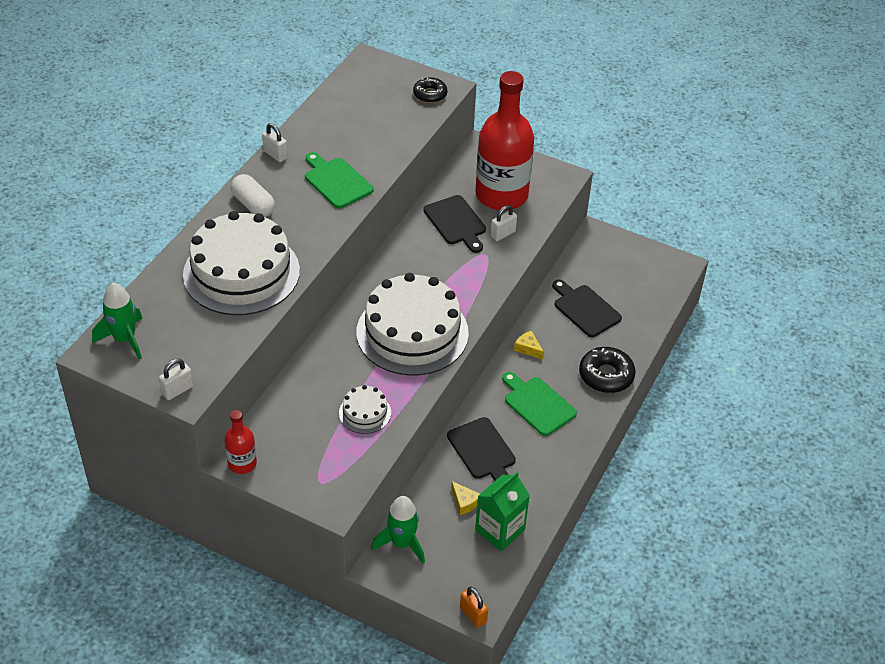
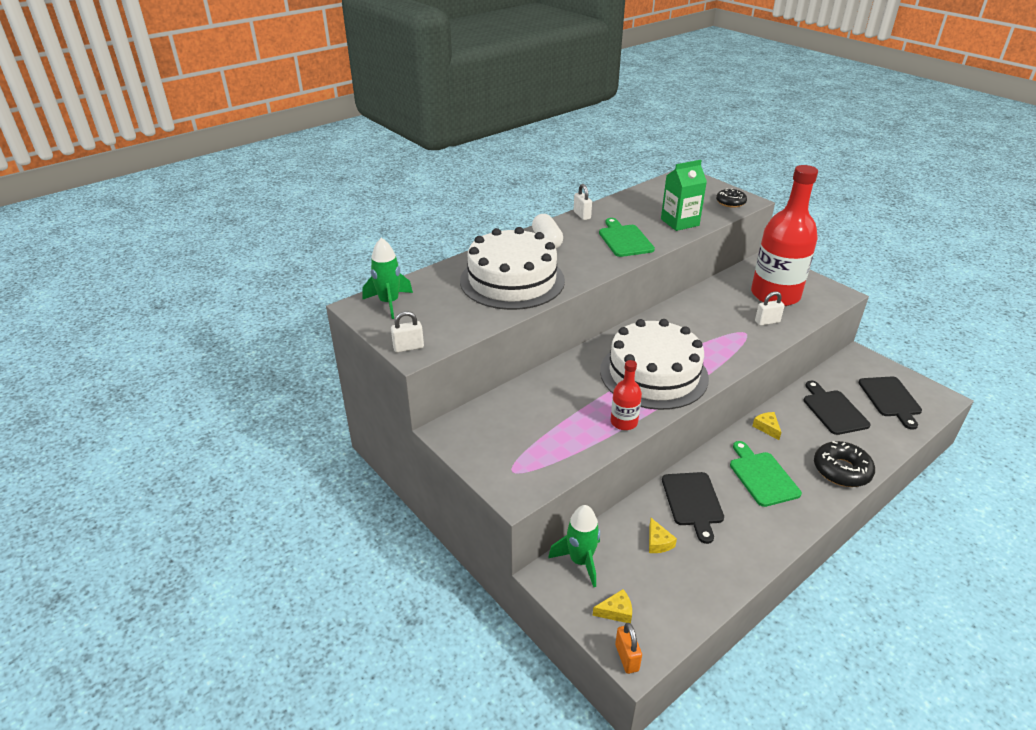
camera: 25 degrees right, 10 degrees down
(242, 463) = (450, 435): red bottle -> red bottle (624, 422)
(365, 413) = (581, 425): white cake -> none
(450, 579) = (616, 611): none -> yellow cheese
(456, 222) = (726, 305): black cutting board -> black cutting board (890, 399)
(500, 530) = (685, 580): green carton -> green carton (679, 222)

